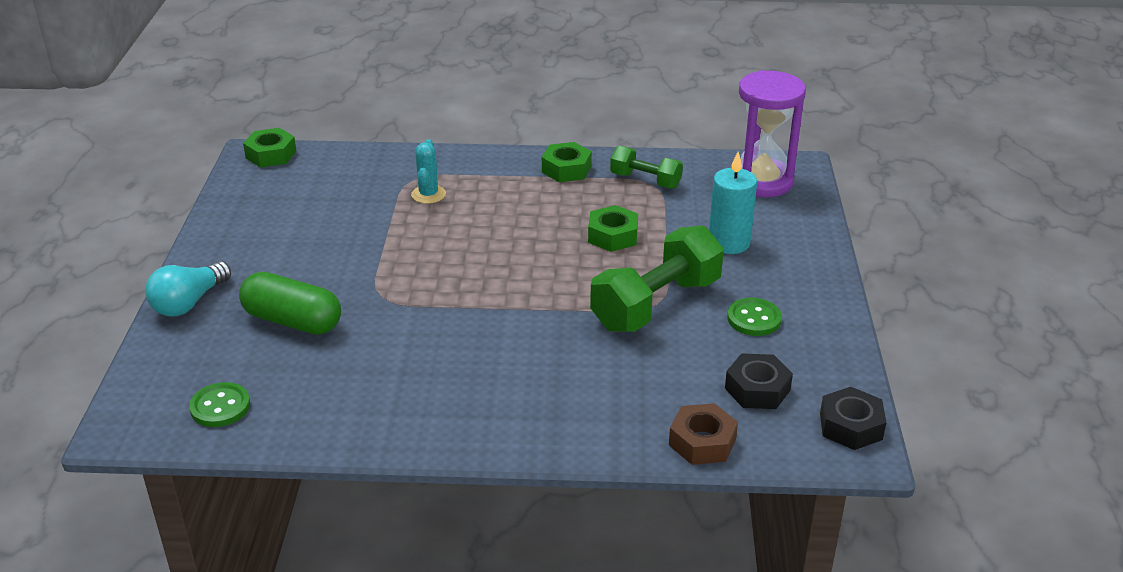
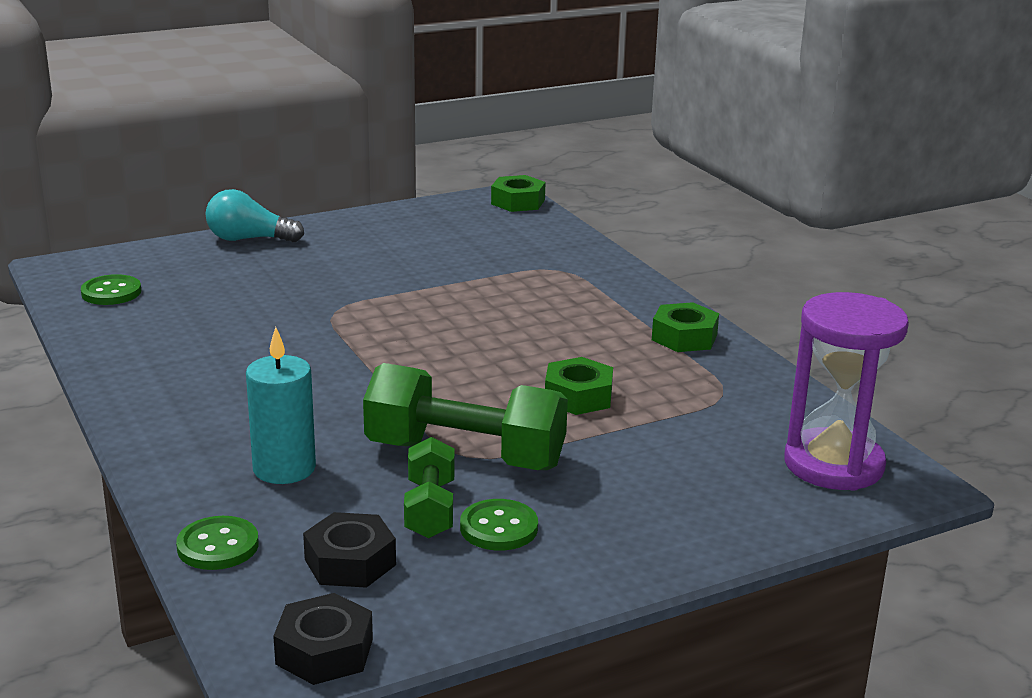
camera: 60 degrees right, 10 degrees down
(292, 321) = (259, 285): green capsule -> none
(428, 194) = (538, 283): turquoise cactus -> none
(645, 180) = (724, 388): green dumbbell -> green dumbbell (430, 509)
(702, 442) = (218, 546): brown nut -> green button
(729, 243) = (652, 473): turquoise candle -> turquoise candle (284, 468)

